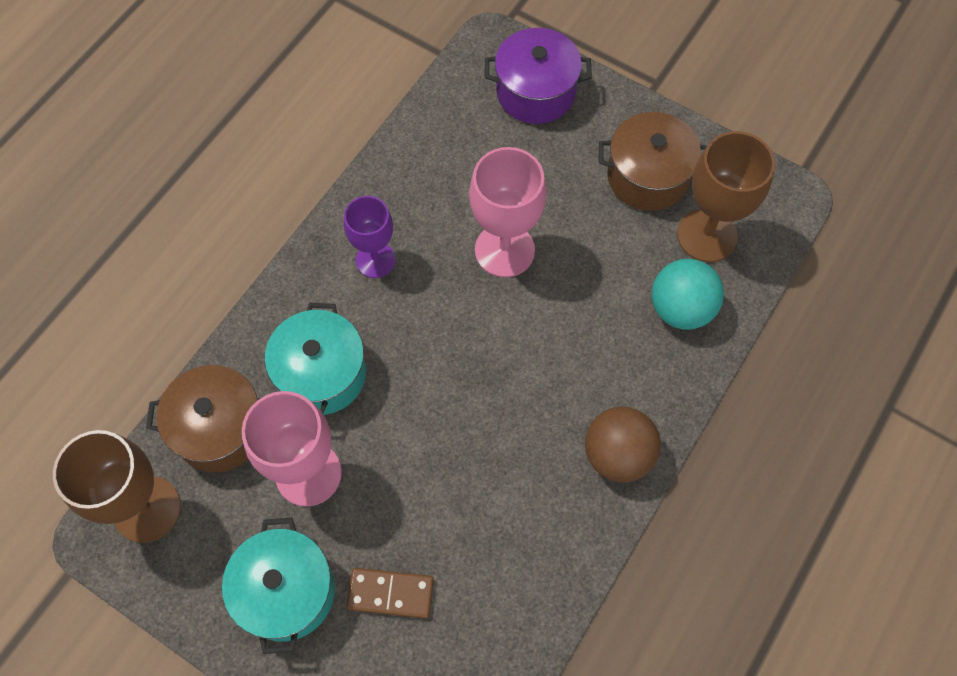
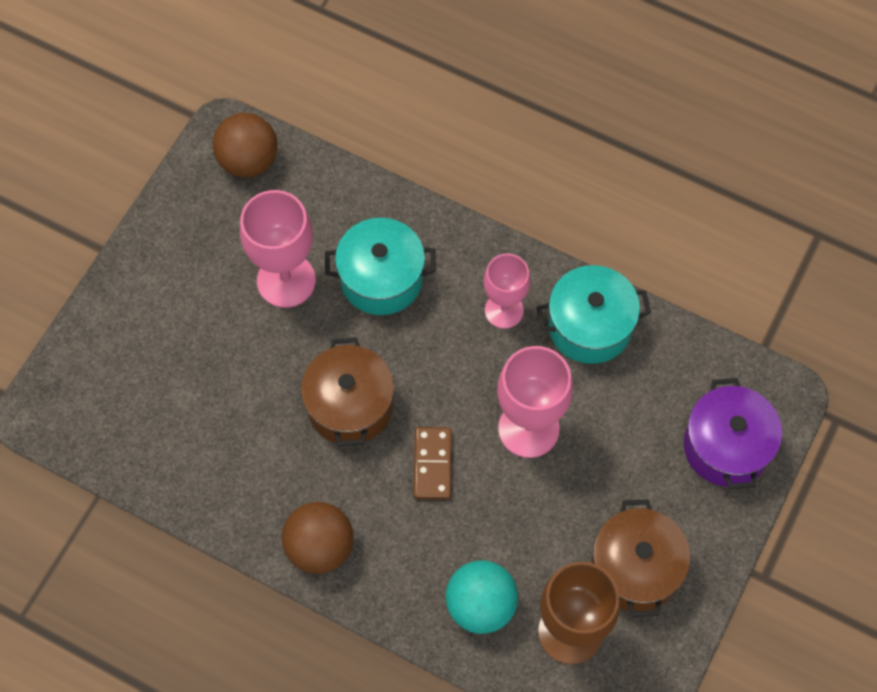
camera: 85 degrees right, 0 degrees up
(147, 509) = (248, 161): brown goblet -> brown ball
(220, 429) = (323, 204): brown pot -> brown pot (350, 406)
(286, 591) = (183, 278): turquoise pot -> turquoise pot (589, 326)
(375, 260) = (504, 310): purple goblet -> pink goblet
(390, 594) = (183, 360): brown domino -> brown domino (432, 464)

